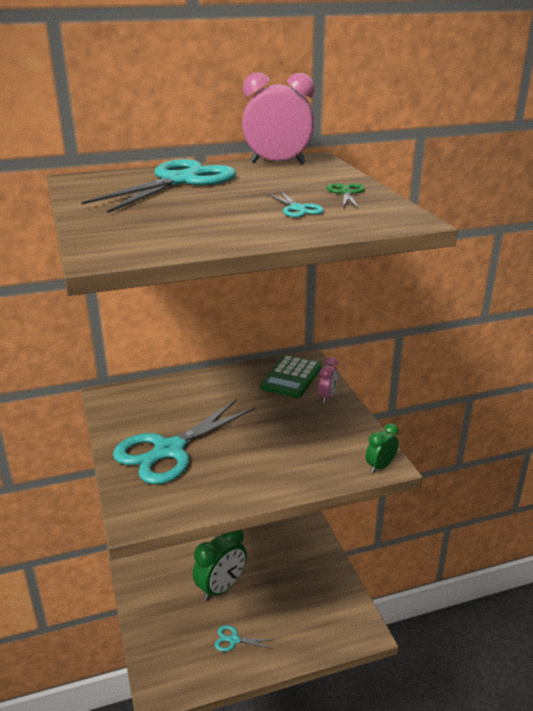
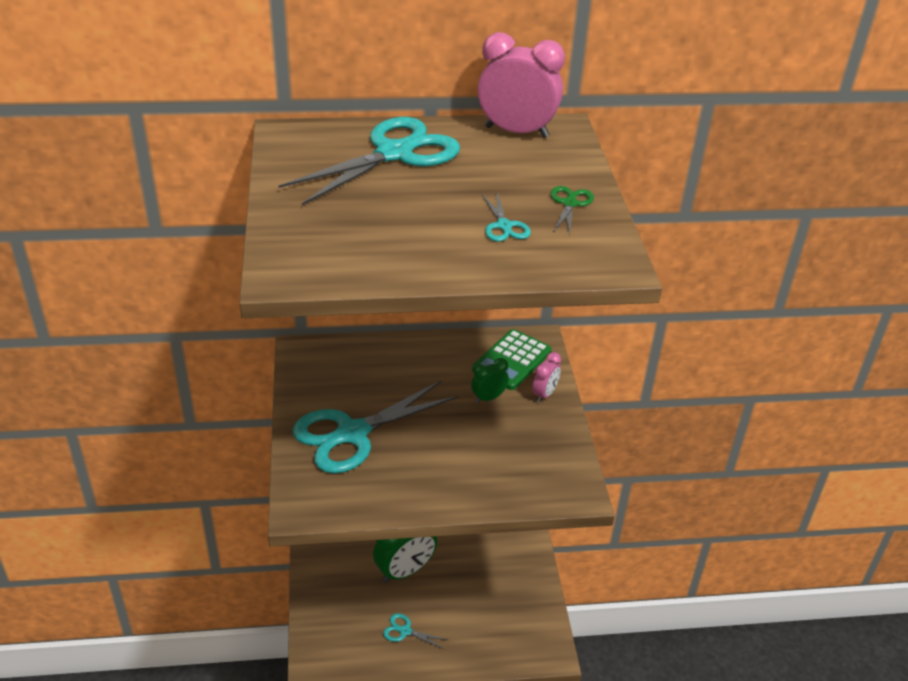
camera: 10 degrees right, 10 degrees up
(380, 466) = (572, 495): green clock -> green clock (488, 398)

